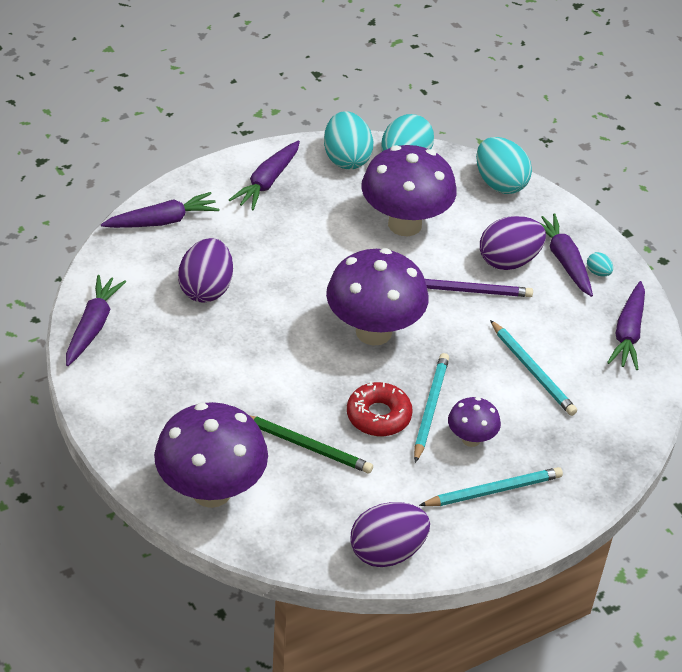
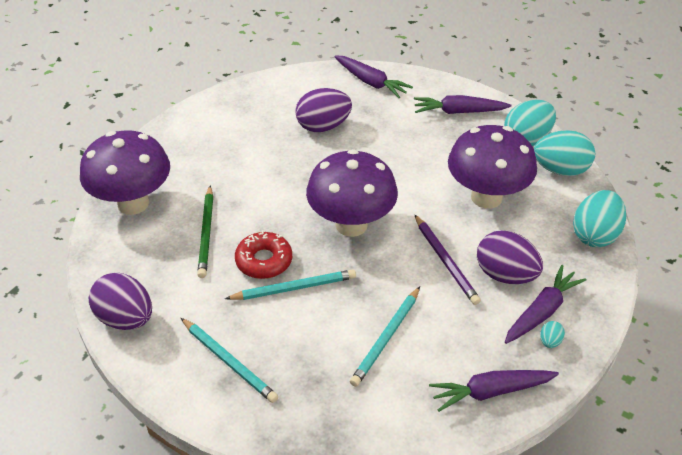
camera: 65 degrees right, 0 degrees up
(93, 326) = (247, 93): purple carrot -> none
(471, 439) = (277, 326): purple mushroom -> none

